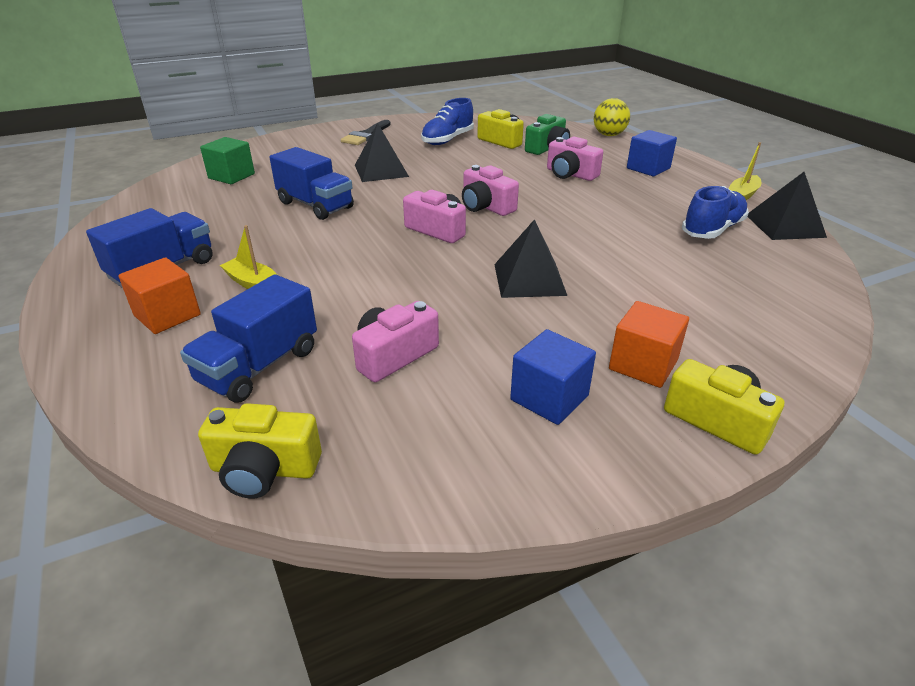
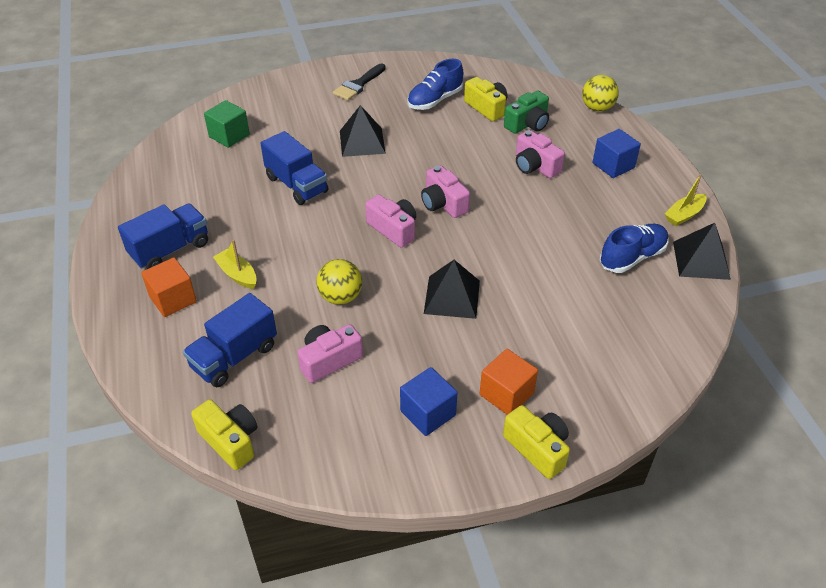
camera: 10 degrees right, 10 degrees up
(264, 469) = (230, 441): yellow camera -> yellow camera turned 150 degrees counterclockwise
(392, 292) = (340, 297): none -> yellow ball

